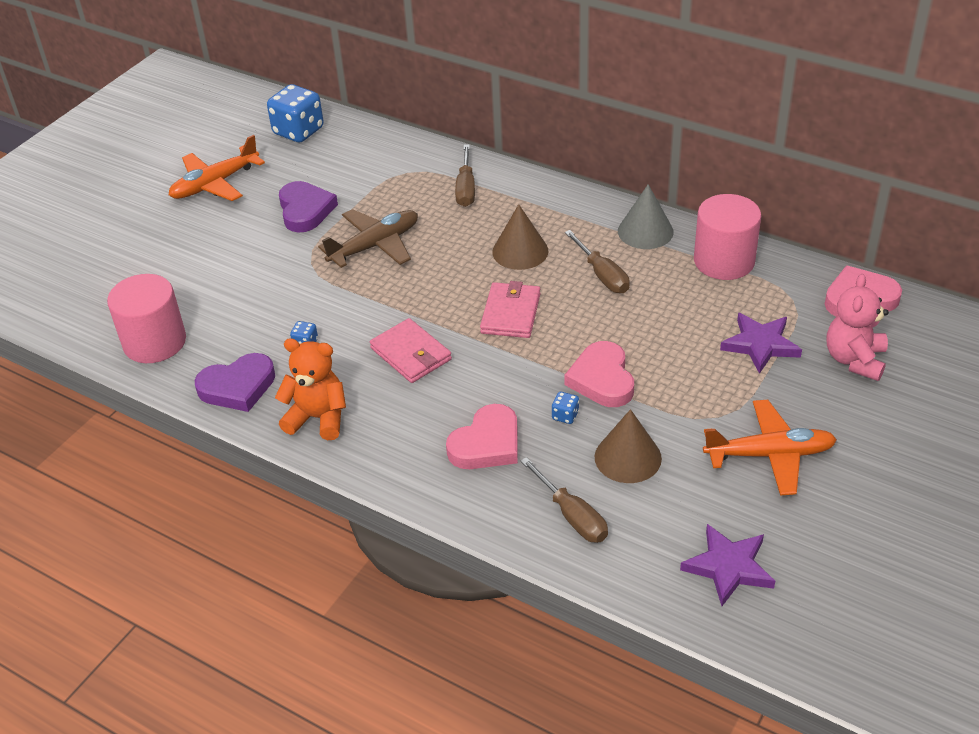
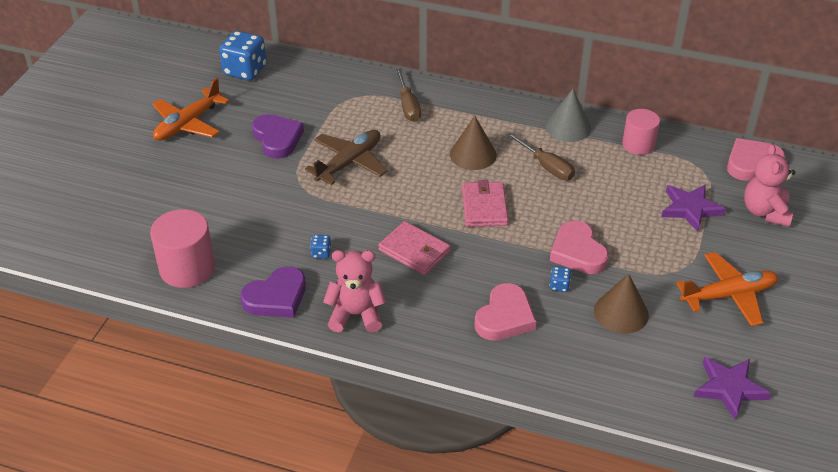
camera: 15 degrees left, 0 degrees up
(318, 418) = (356, 315): orange teddy bear -> pink teddy bear
(572, 516) = (594, 366): brown screwdriver -> none
(724, 261) = (638, 144): pink cylinder -> pink cylinder, size x0.67

